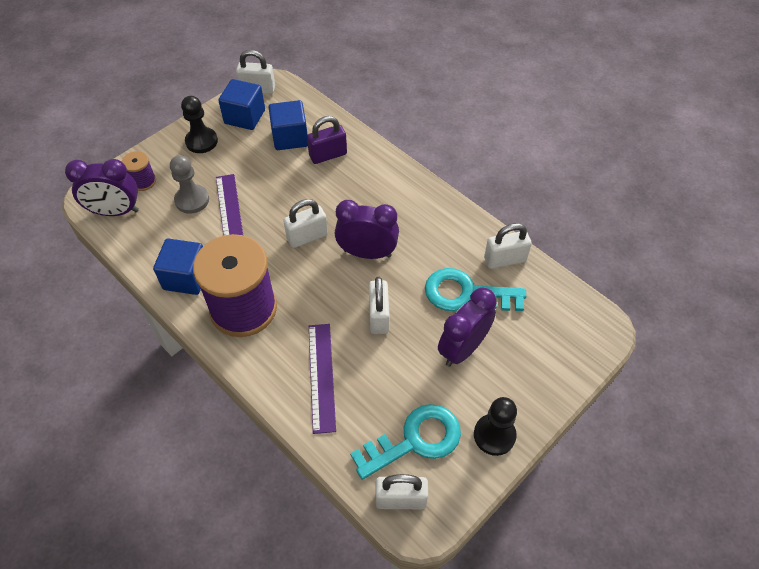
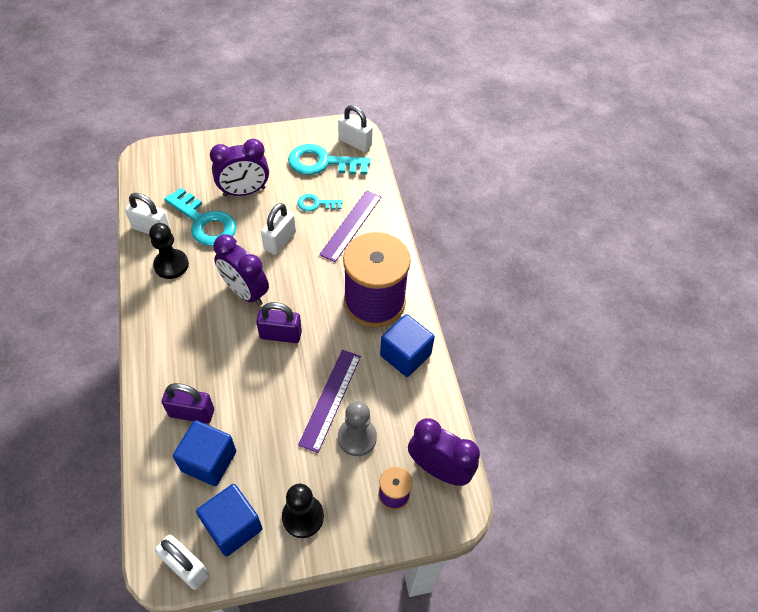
camera: 150 degrees left, 0 degrees up
(307, 237) = (280, 335): white padlock -> purple padlock
(377, 380) = (316, 204): none -> turquoise key
(494, 435) = (274, 142): black pawn -> black pawn (171, 265)

